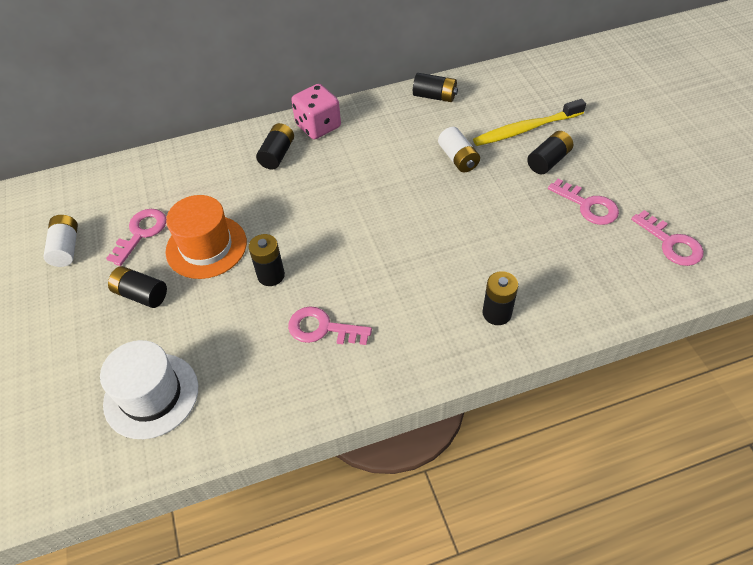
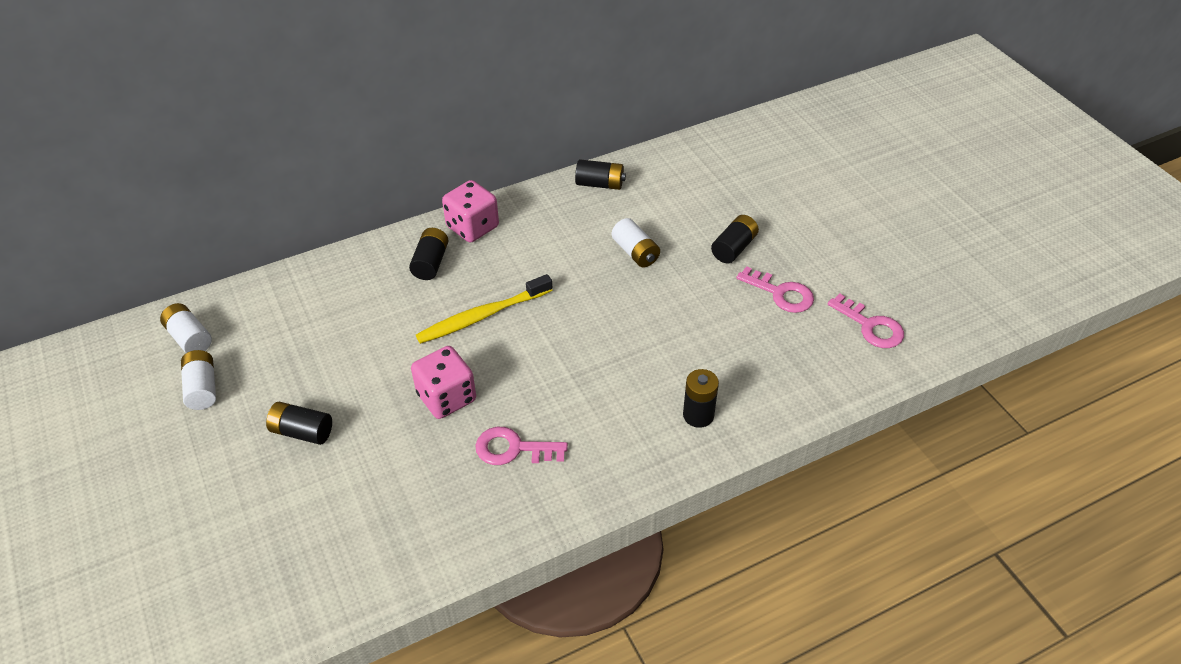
camera: 10 degrees left, 5 degrees down
(65, 204) = (190, 338): none -> white battery
(141, 233) = (288, 364): pink key -> none
(151, 395) = (335, 538): white hat -> none
(206, 247) = (367, 372): orange hat -> none
(271, 275) = (446, 397): black battery -> pink dice
(526, 129) = (705, 214): yellow toothbrush -> yellow toothbrush (482, 316)

